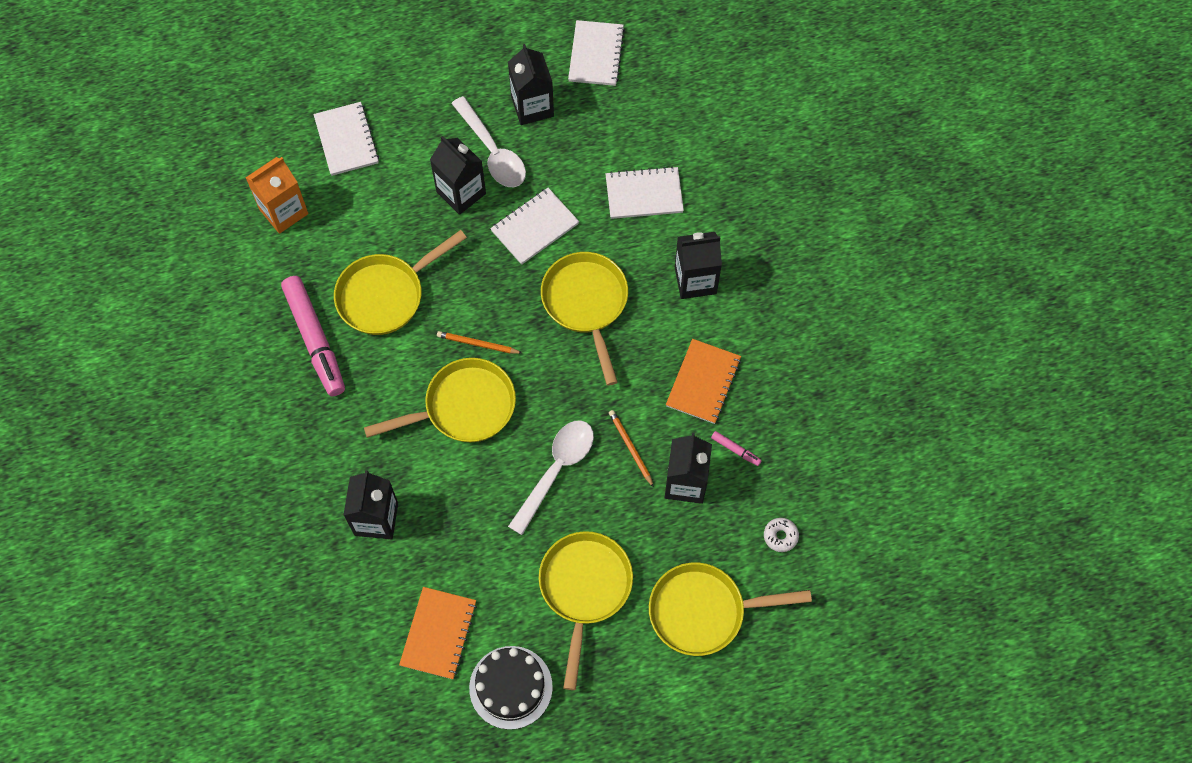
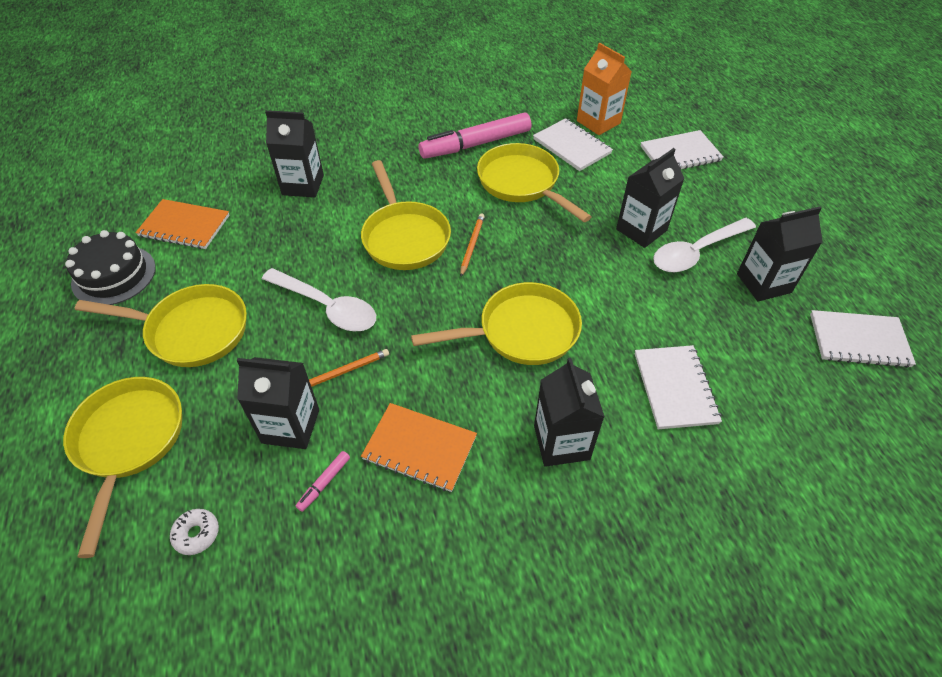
camera: 90 degrees right, 15 degrees down
(534, 227) = (611, 287): white notebook -> white notebook (572, 146)

